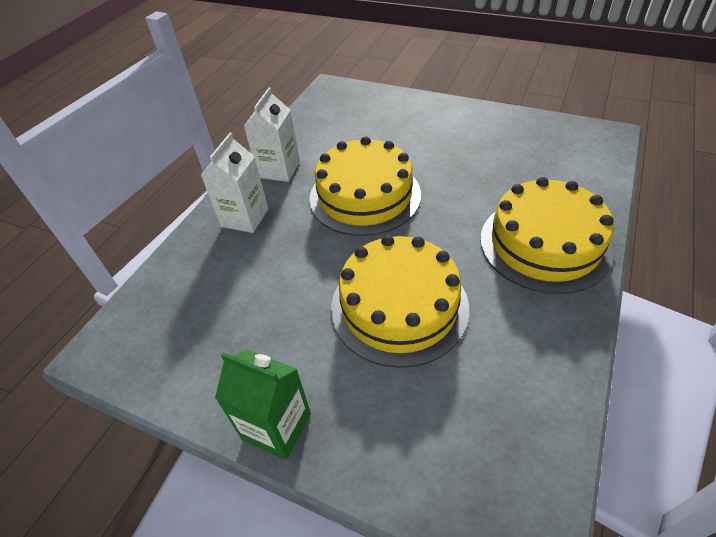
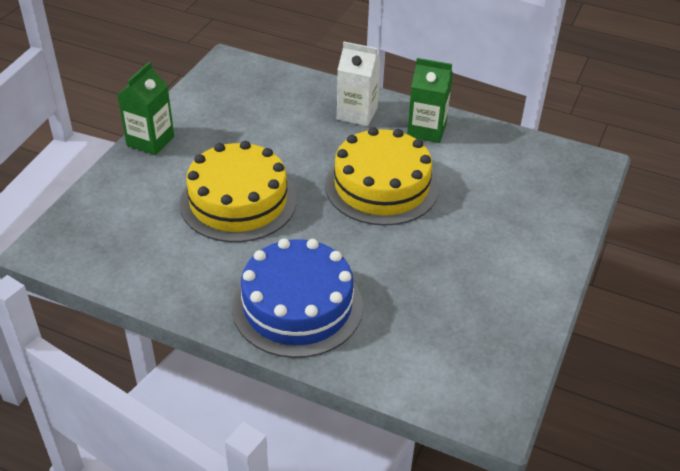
camera: 85 degrees right, 5 degrees down
(279, 169) = (426, 130): white carton -> green carton
(544, 244) = (297, 306): yellow cake -> blue cake

